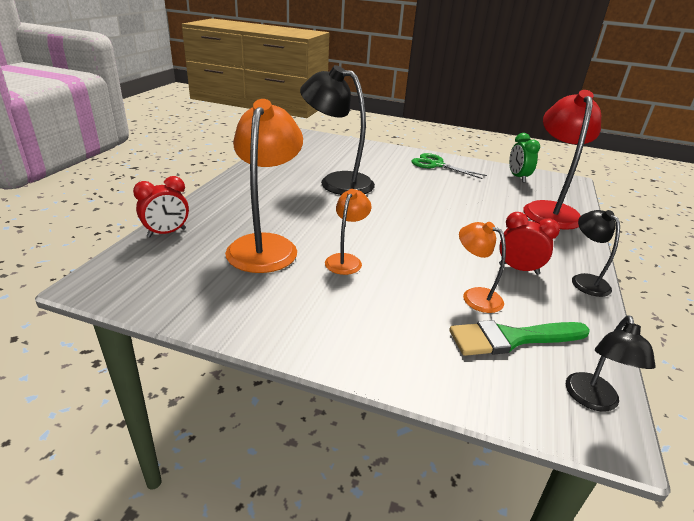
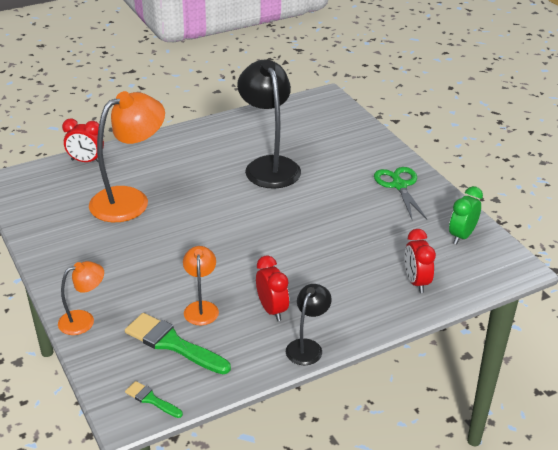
camera: 45 degrees right, 5 degrees up
(346, 260) = (162, 237): orange lamp -> orange lamp (84, 320)
(549, 210) = (416, 282): red lamp -> red clock
(592, 400) = (151, 399): black lamp -> green brush

